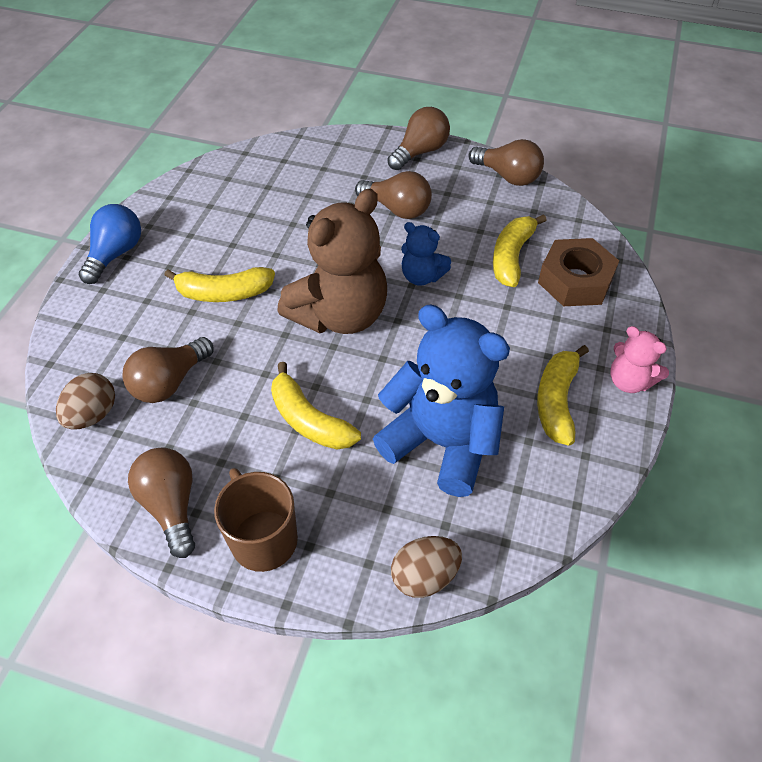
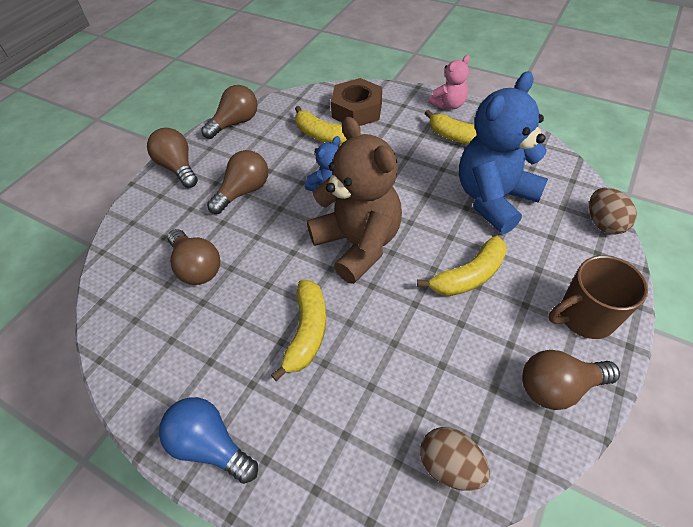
camera: 75 degrees left, 0 degrees up
(169, 382) = (415, 386): brown light bulb -> brown light bulb (197, 267)

